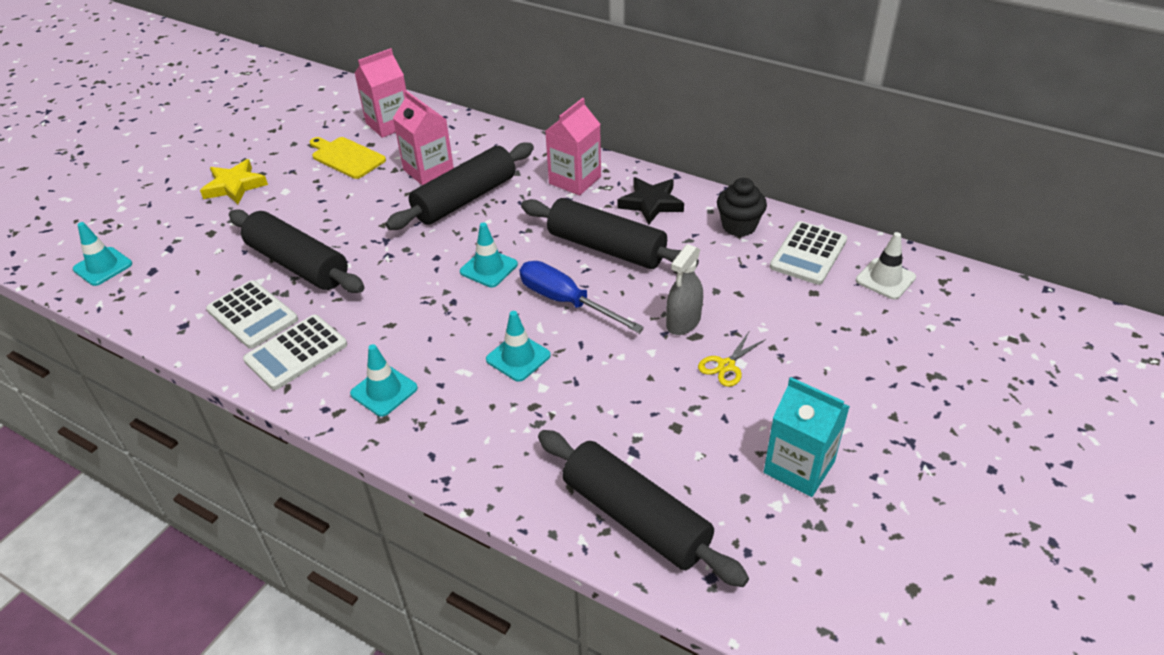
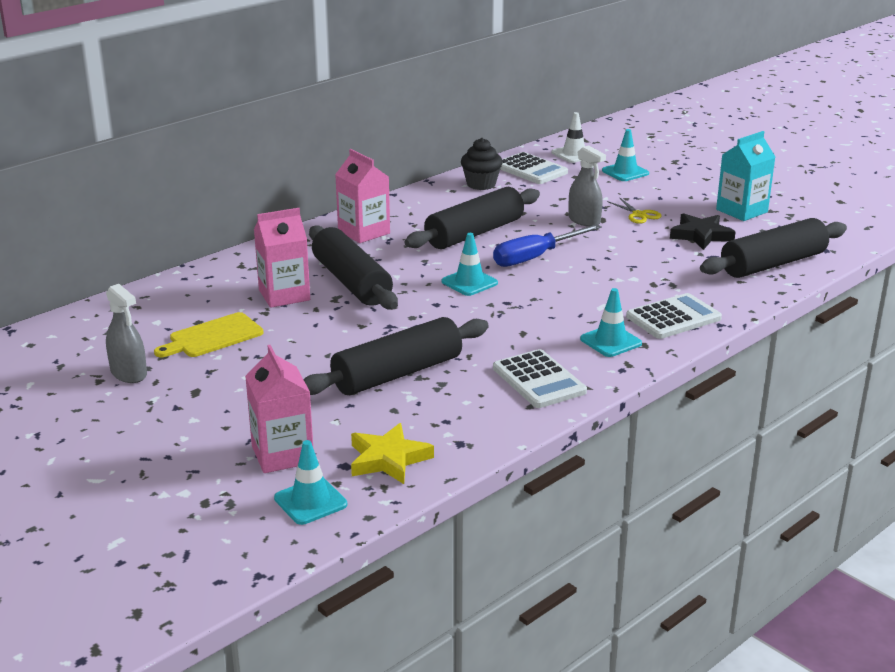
camera: 75 degrees left, 15 degrees down
(234, 186) = (208, 408): yellow star -> yellow star (388, 459)
(252, 315) = (467, 402): white calculator -> white calculator (673, 318)
(283, 138) = (129, 373): none -> grey spray bottle
(389, 124) = (167, 308): pink carton -> pink carton (282, 454)
(518, 357) = (595, 283): turquoise traffic cone -> turquoise traffic cone (625, 172)
(651, 203) = (425, 208): black star -> black star (701, 235)

